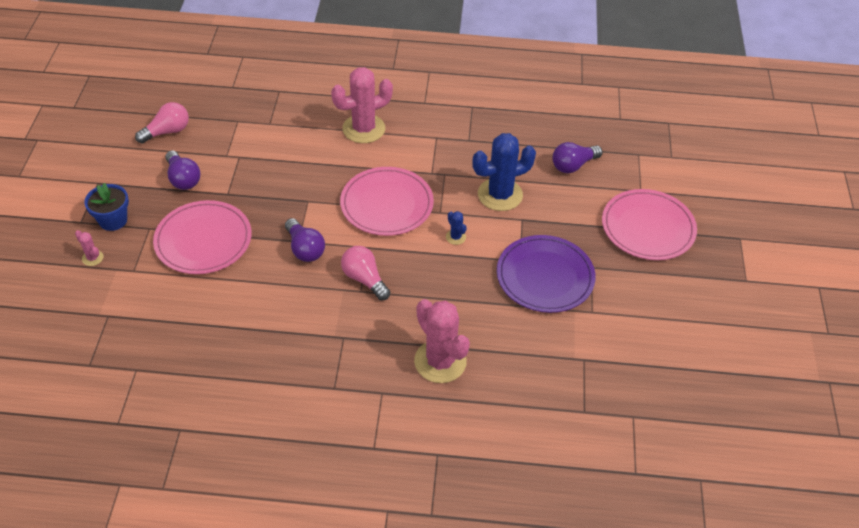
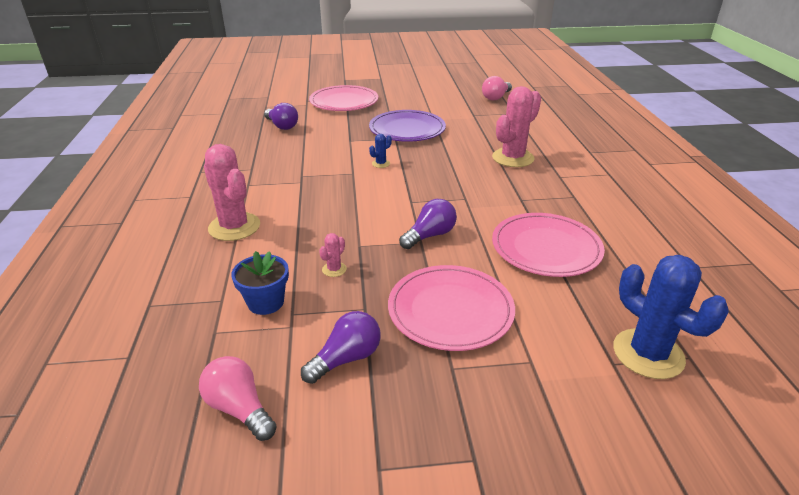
camera: 100 degrees left, 15 degrees down
(92, 258) = (535, 414): pink cactus -> pink cactus (334, 269)
(113, 220) = (454, 415): blue flower pot -> blue flower pot (265, 302)
(364, 279) = (451, 198): pink light bulb -> pink light bulb (496, 97)
(387, 204) = (350, 199): pink plate -> pink plate (546, 248)
(500, 195) = (323, 150): blue cactus -> blue cactus (648, 354)

